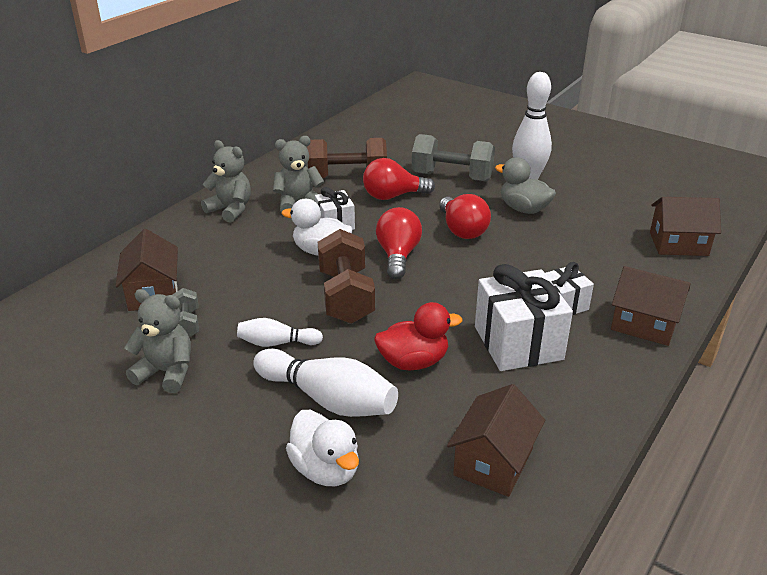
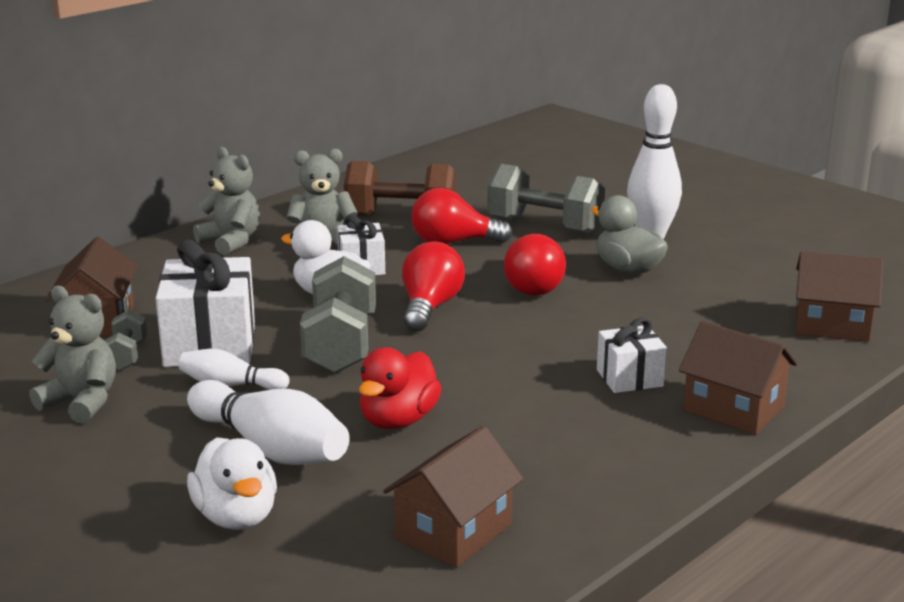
camera: 10 degrees right, 10 degrees down
(346, 297) = (340, 345): brown dumbbell -> grey dumbbell
(413, 362) = (398, 420): red duck -> red duck turned 120 degrees clockwise
(518, 343) = (547, 413): white gift -> white gift (210, 345)

